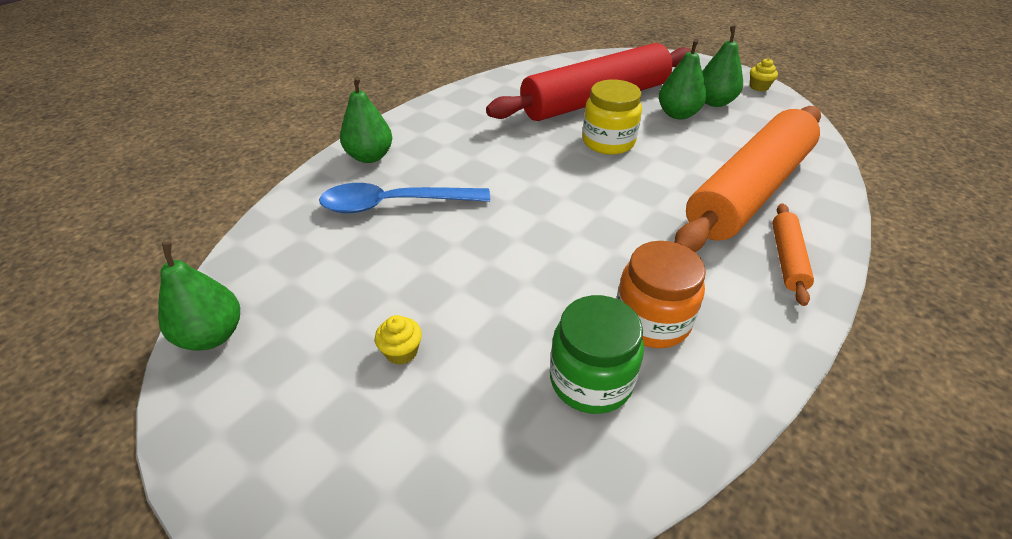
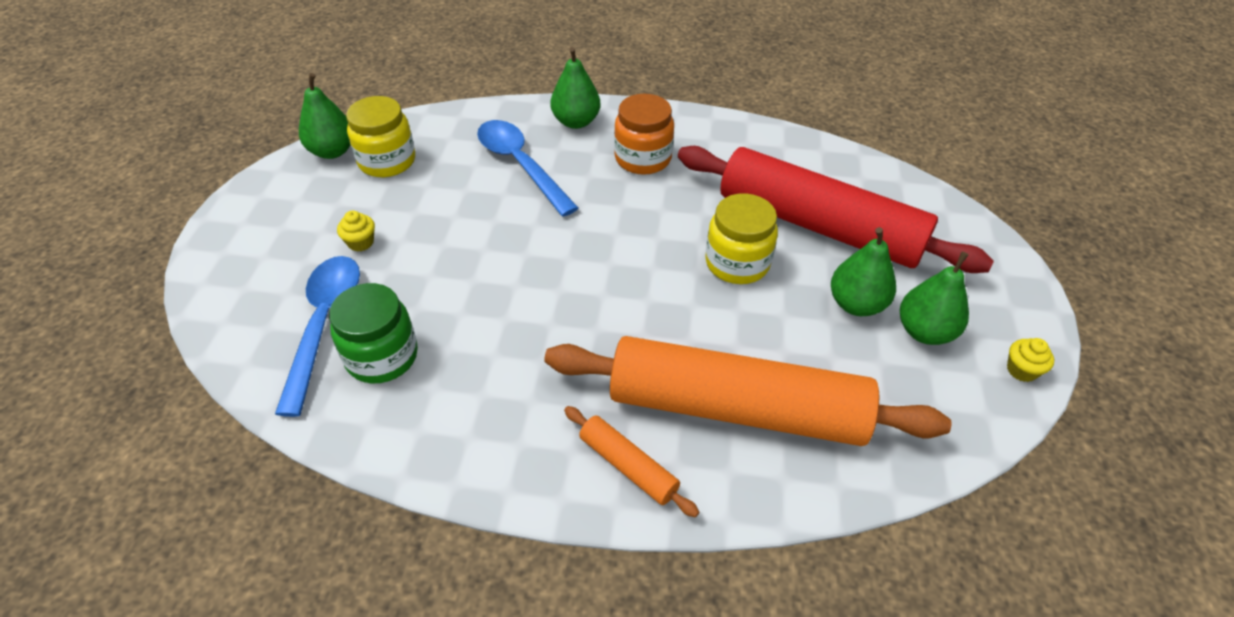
camera: 60 degrees right, 5 degrees up
(285, 293) = (387, 161): none -> yellow jar
(510, 419) = (324, 324): none -> blue spoon
(651, 321) = (469, 376): orange jar -> orange jar (643, 158)
(787, 259) = (628, 466): orange rolling pin -> orange rolling pin turned 60 degrees clockwise

